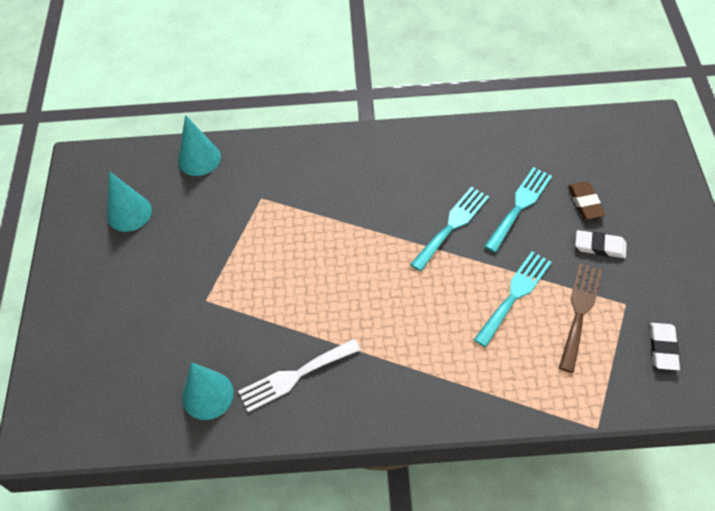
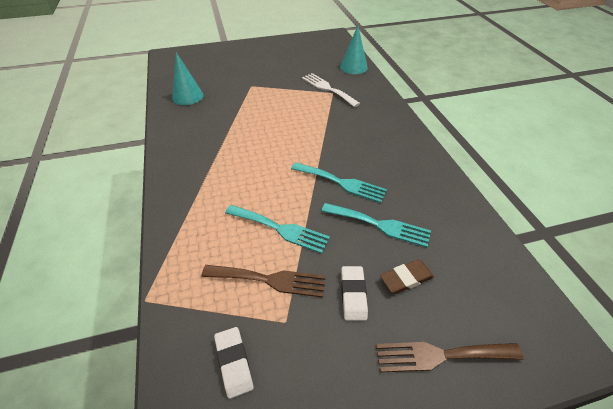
camera: 75 degrees right, 10 degrees down
(129, 213) = (305, 53): turquoise cone -> none
(295, 376) = (200, 124): white fork -> white fork (327, 89)
(658, 201) = (440, 355): none -> brown fork
(663, 348) = (234, 363): white eraser -> white eraser turned 75 degrees clockwise

